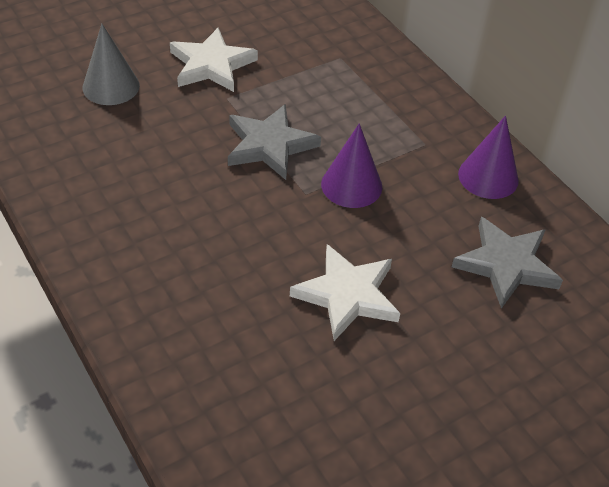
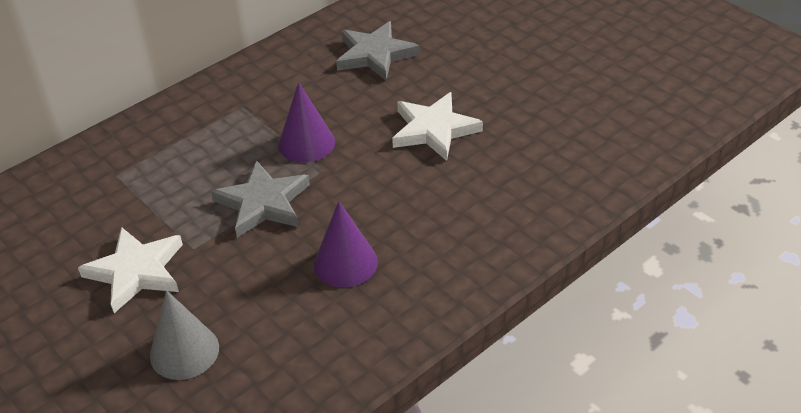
camera: 95 degrees left, 5 degrees down
(488, 177) = (278, 69): purple cone -> purple cone (345, 263)

